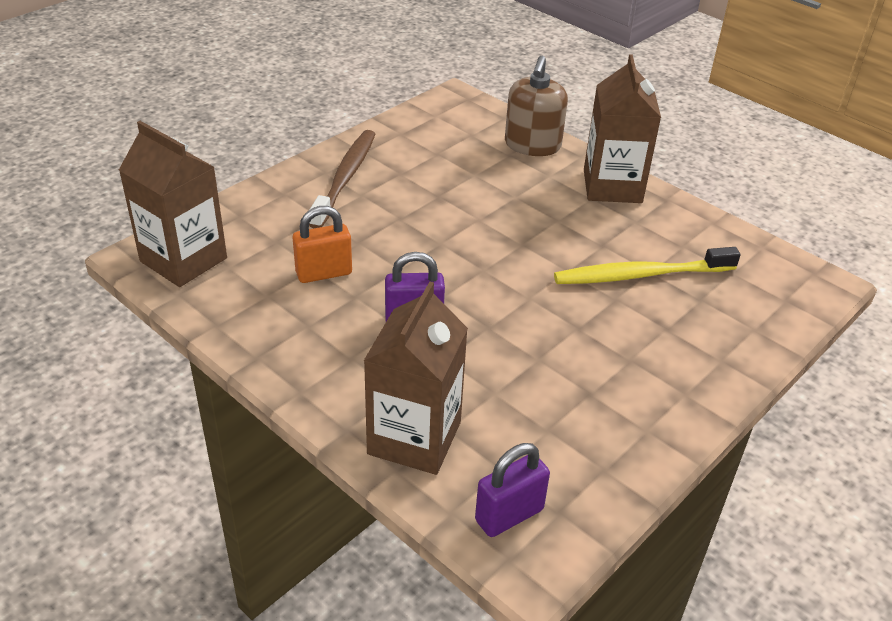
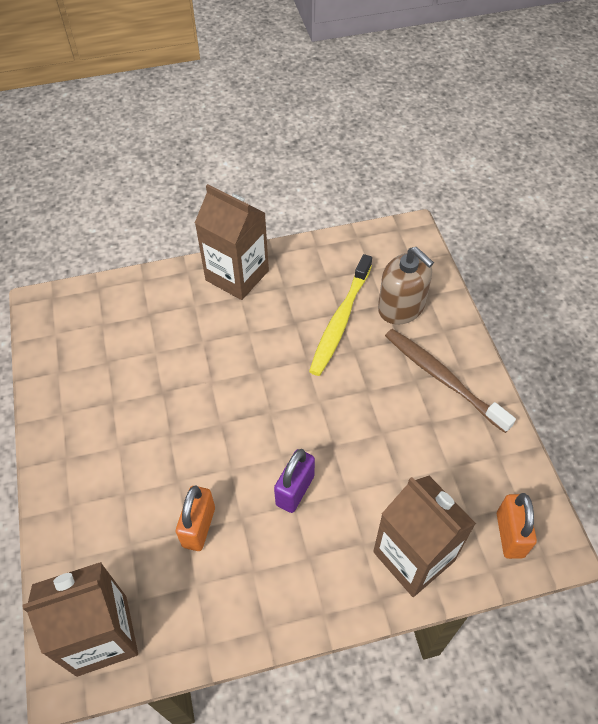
camera: 55 degrees left, 15 degrees up
(345, 178) = (87, 446): brown toothbrush -> brown toothbrush (442, 378)
(509, 515) = (510, 535): purple padlock -> orange padlock
(532, 145) = (150, 292): brown soap dispenser -> brown soap dispenser (401, 307)

